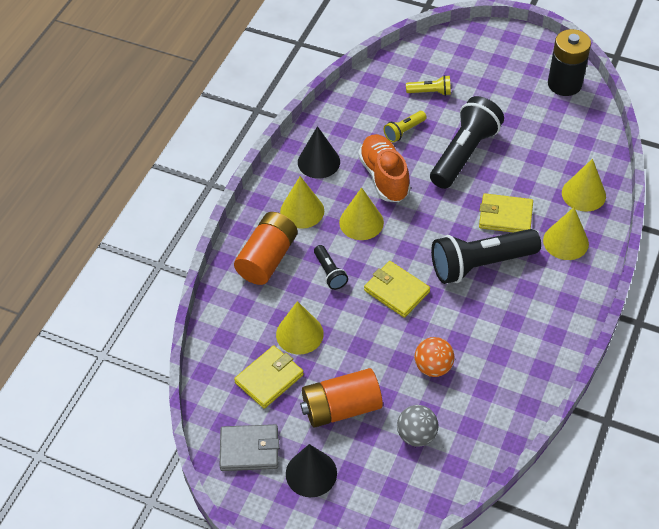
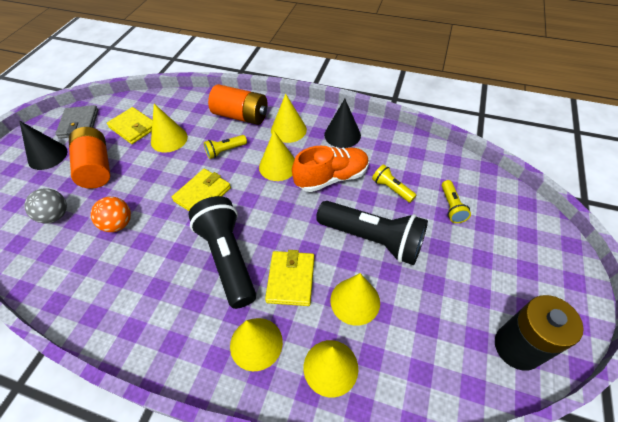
camera: 85 degrees right, 0 degrees up
(329, 273) = (225, 151): black flashlight -> yellow flashlight
(527, 173) = (355, 301): none -> yellow cone

